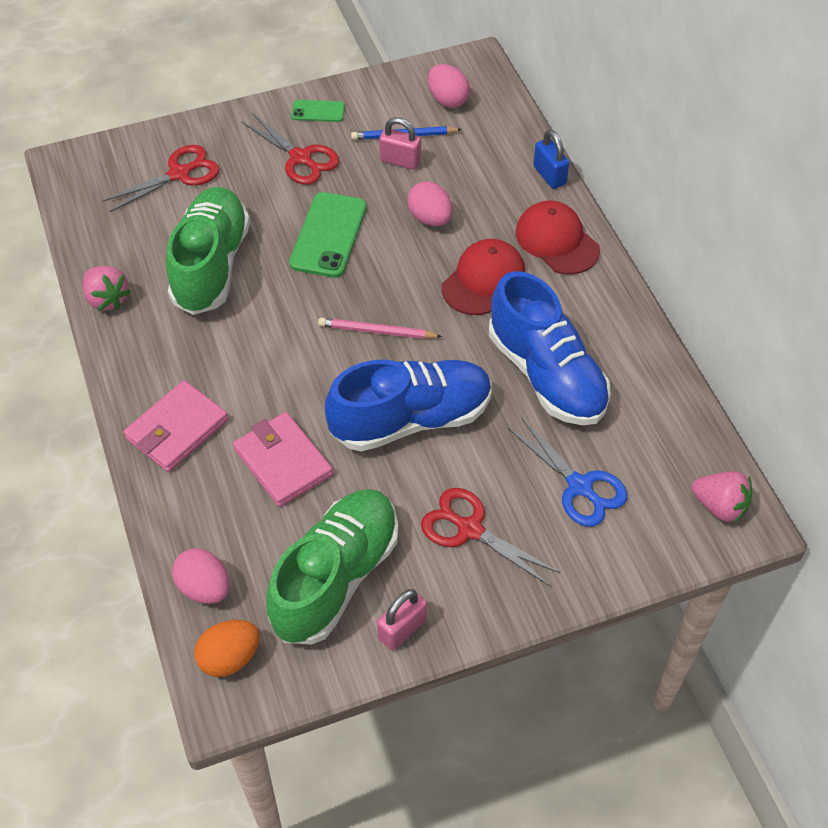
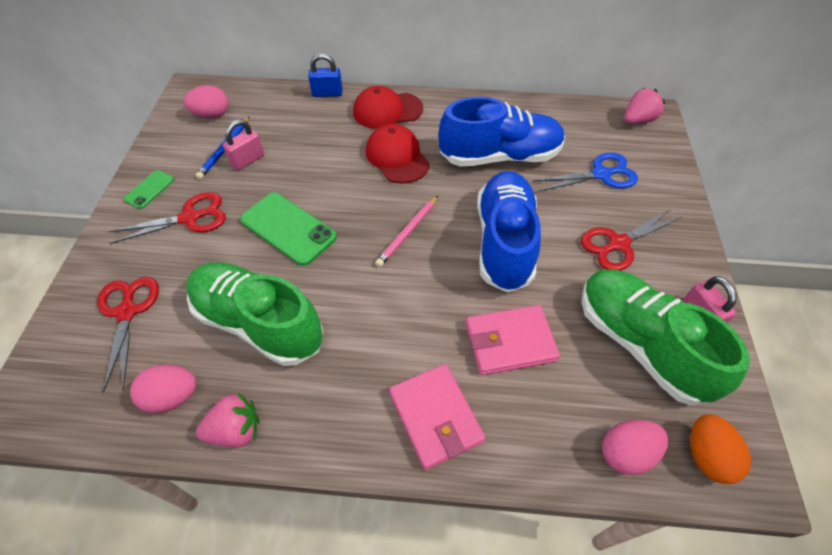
camera: 65 degrees left, 0 degrees up
(430, 218) = (318, 164): pink egg -> pink egg (172, 397)

